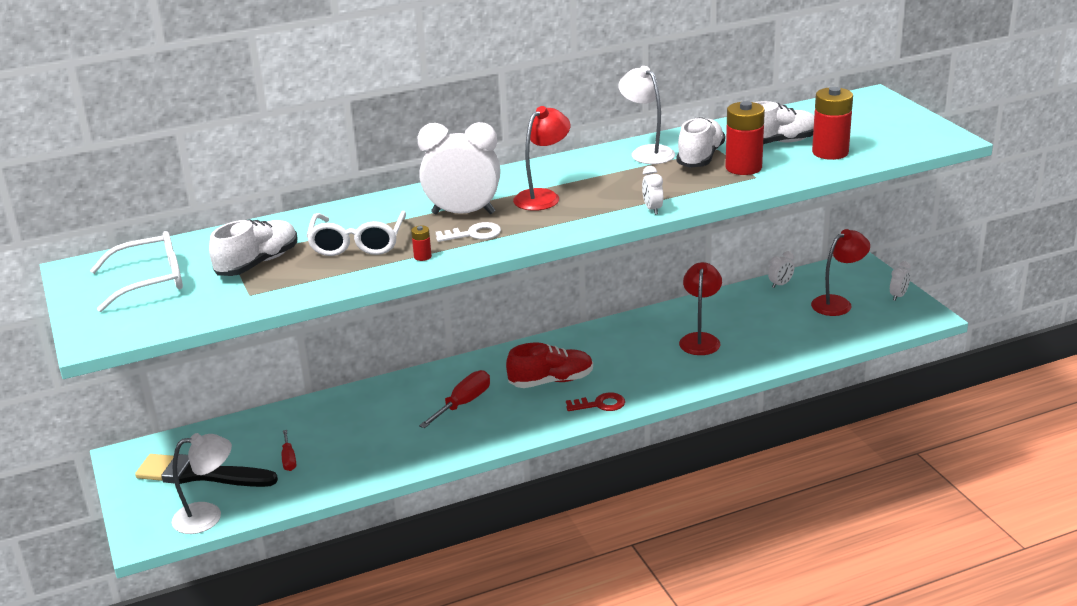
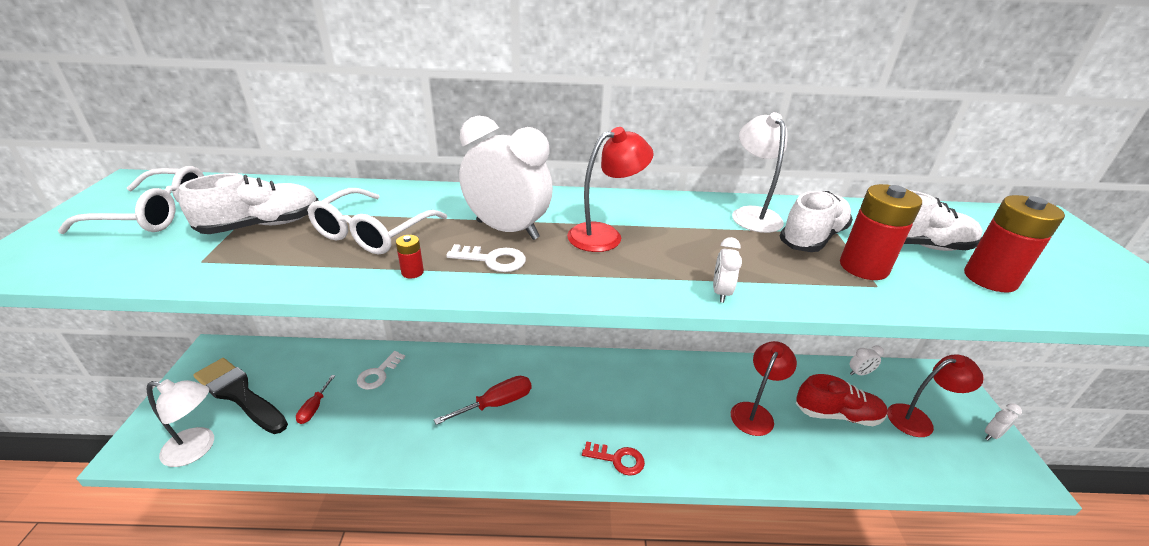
camera: 20 degrees right, 5 degrees up
(326, 419) = (378, 374): none -> white key
(551, 381) = (588, 408): red shoe -> red shoe (837, 414)

